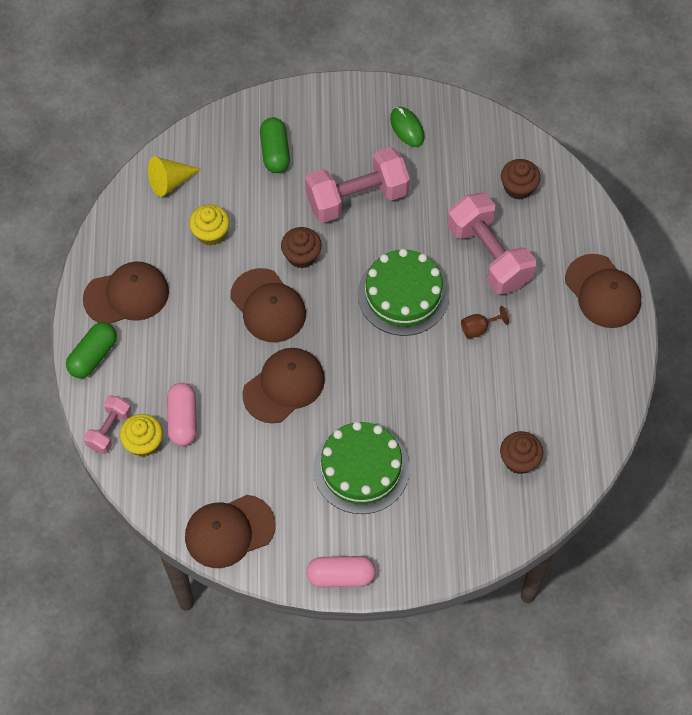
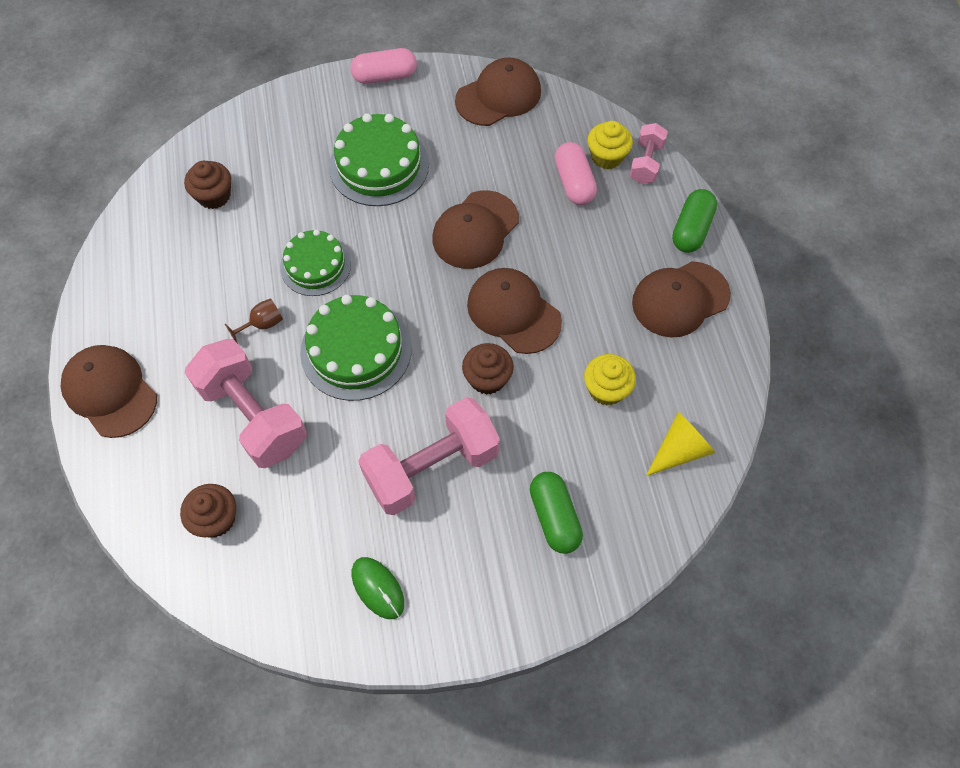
camera: 170 degrees right, 0 degrees up
(430, 374) = (315, 265): none -> green cake

